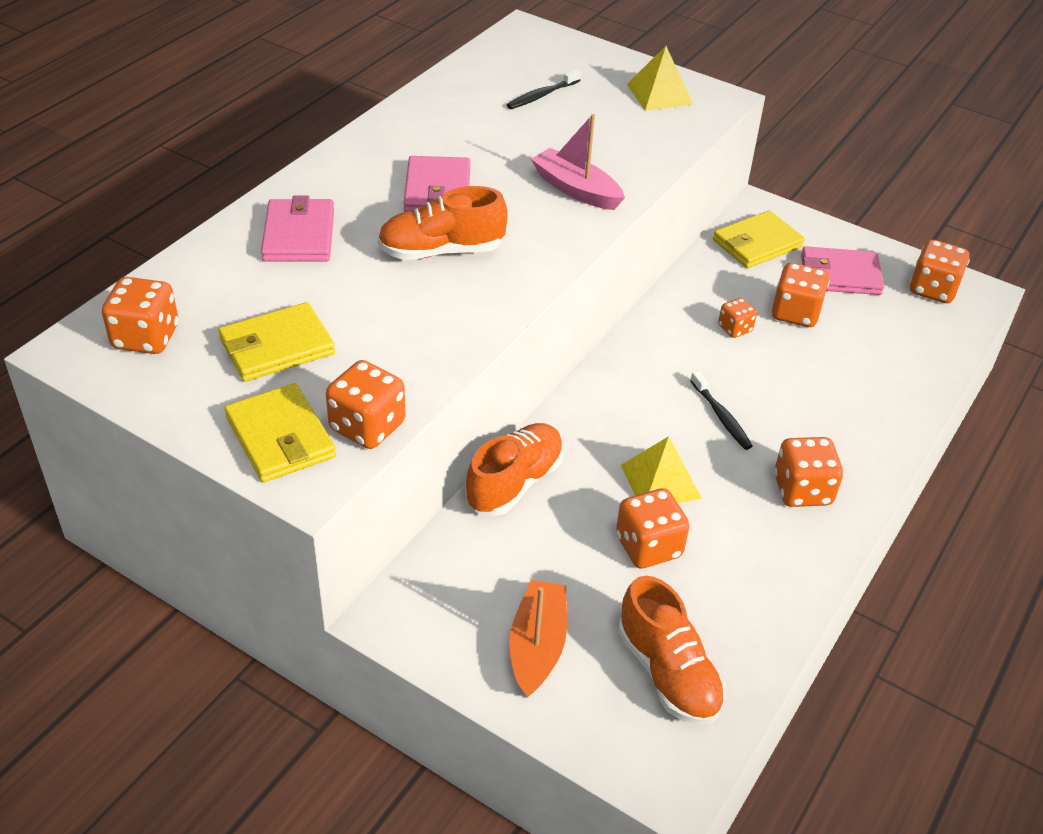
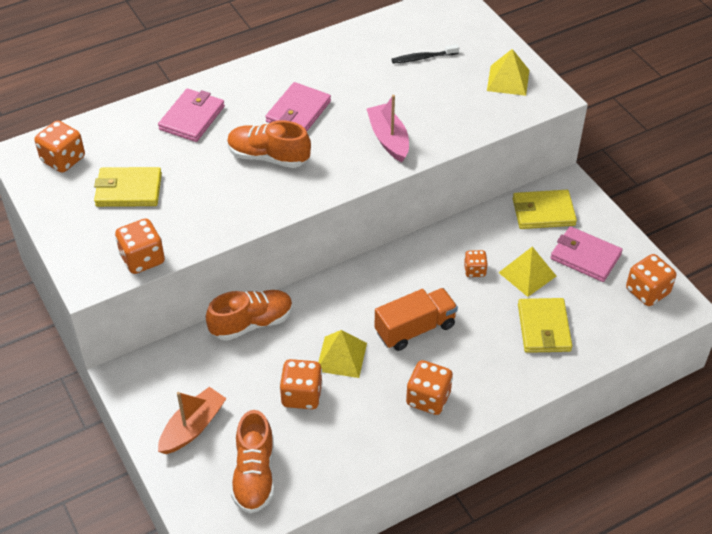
camera: 30 degrees right, 5 degrees up
(280, 437) = (92, 248): yellow wallet -> yellow wallet (544, 328)
(721, 416) = (415, 329): black toothbrush -> orange truck
(795, 313) = (527, 274): orange dice -> yellow pyramid

